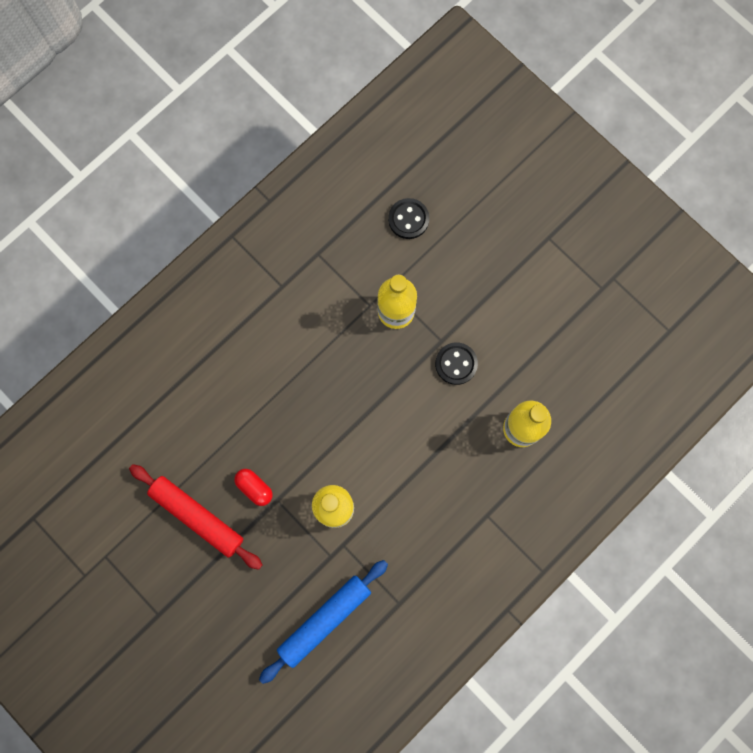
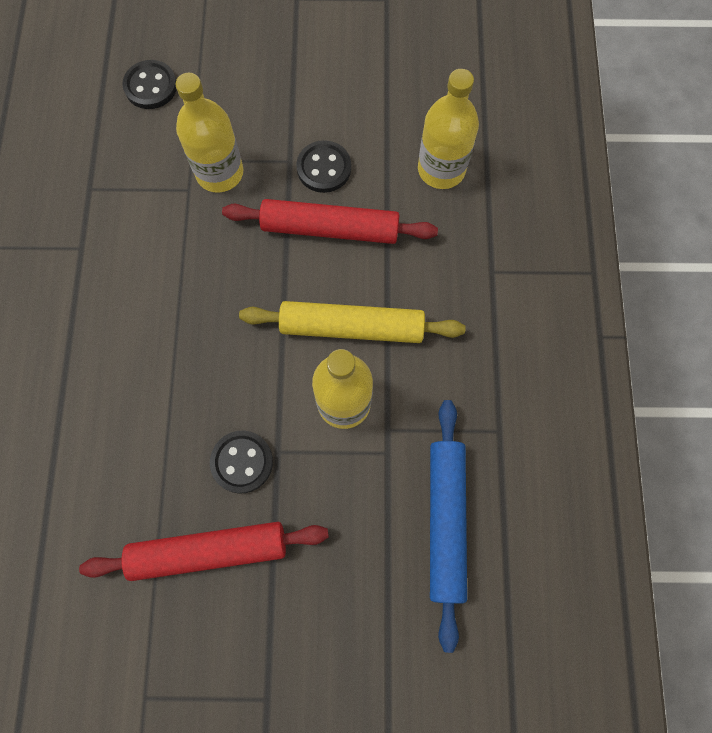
camera: 45 degrees left, 5 degrees down
(254, 488) = (242, 462): red capsule -> black button
(379, 471) = (351, 327): none -> yellow rolling pin
(423, 403) = (330, 228): none -> red rolling pin

